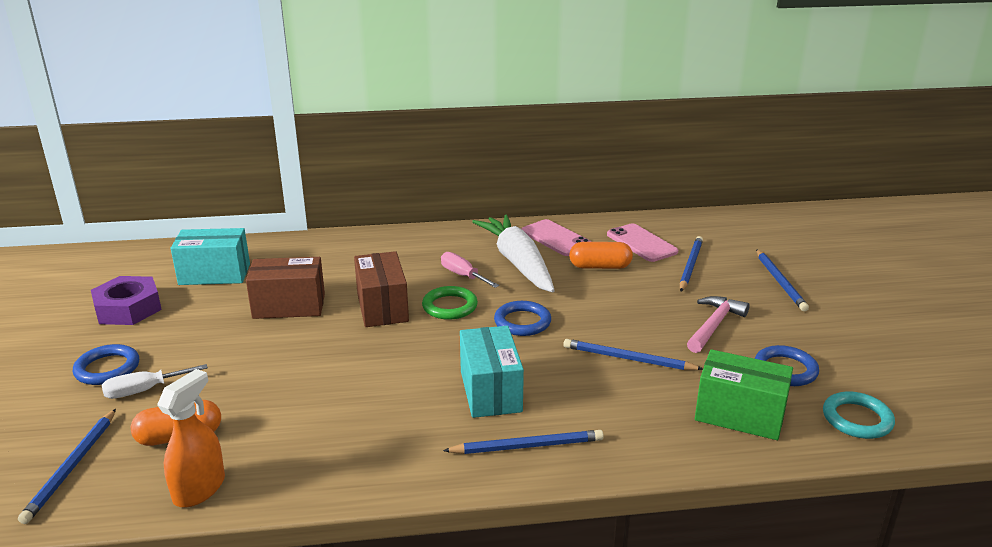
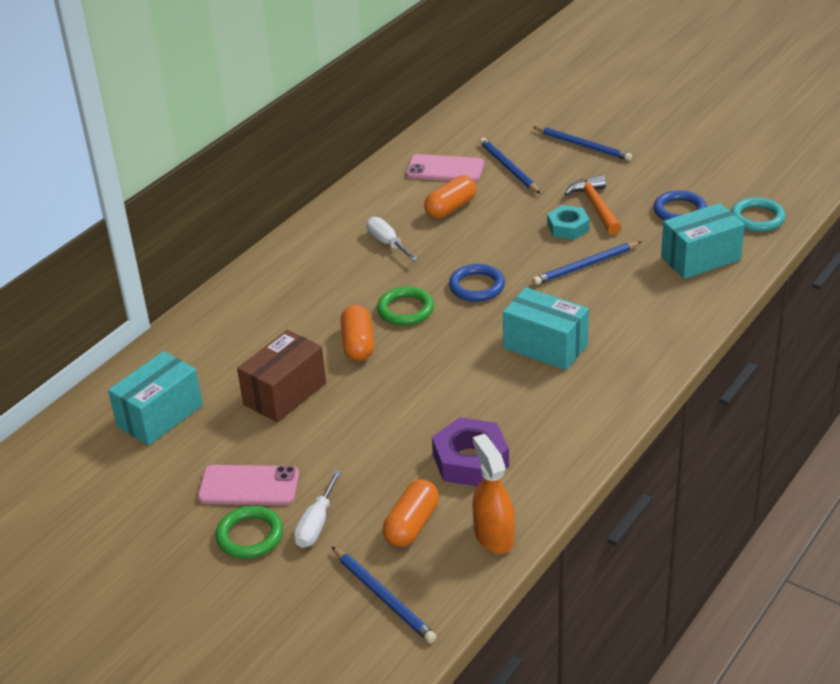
camera: 45 degrees left, 10 degrees up
(107, 368) = (250, 536): blue ring -> green ring
(128, 308) = (152, 491): purple nut -> purple nut (470, 460)
(382, 307) = (358, 344): brown box -> orange capsule
(463, 275) = (367, 280): pink screwdriver -> none
(518, 263) = (387, 243): white carrot -> white screwdriver
(527, 446) = (626, 362): blue pencil -> none
(556, 238) = (376, 204): pink phone -> pink phone (249, 486)
(663, 326) = (568, 227): none -> turquoise nut
(714, 325) = (596, 206): pink hammer -> orange hammer
(739, 415) = (700, 258): green box -> turquoise box

